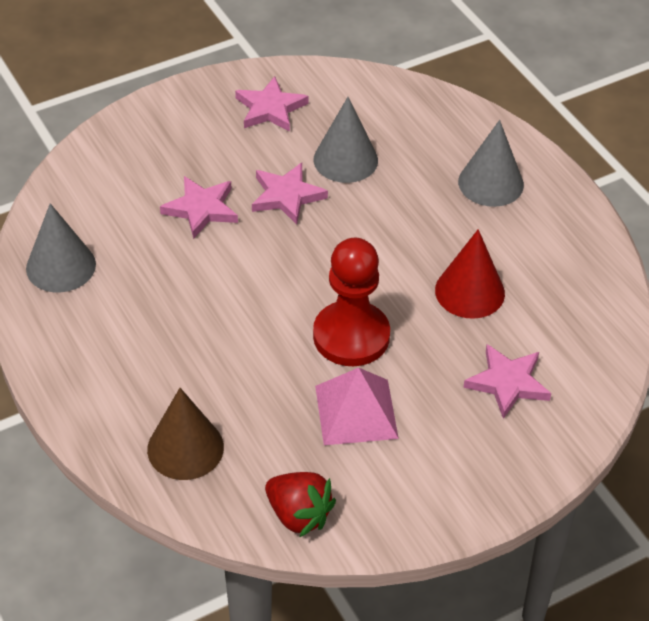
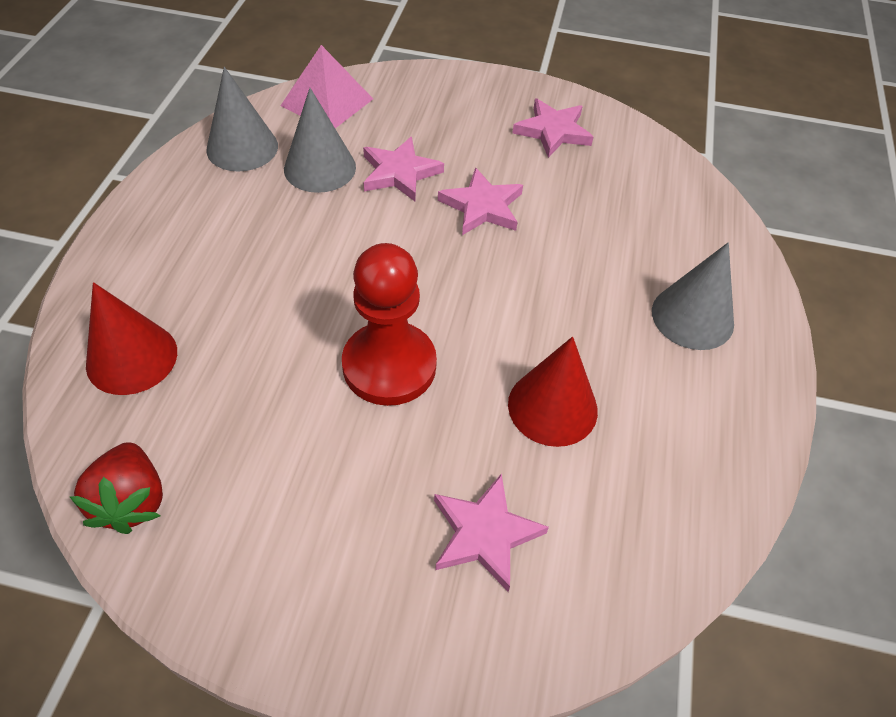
camera: 40 degrees right, 5 degrees up
(185, 448) = (132, 358): brown cone -> red cone
(345, 160) = (571, 209): grey cone -> grey cone (320, 168)
(356, 412) = (305, 442): pink pyramid -> pink pyramid (327, 102)

